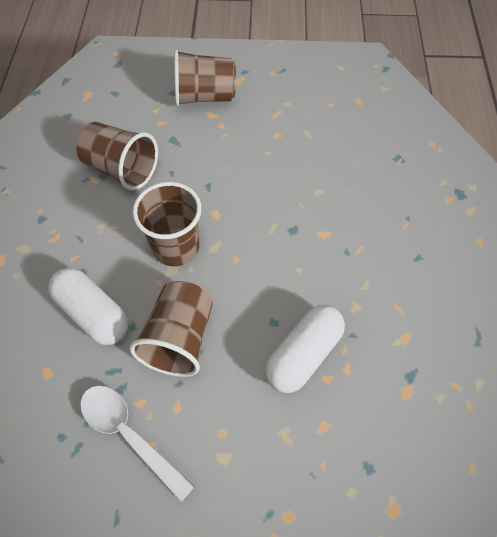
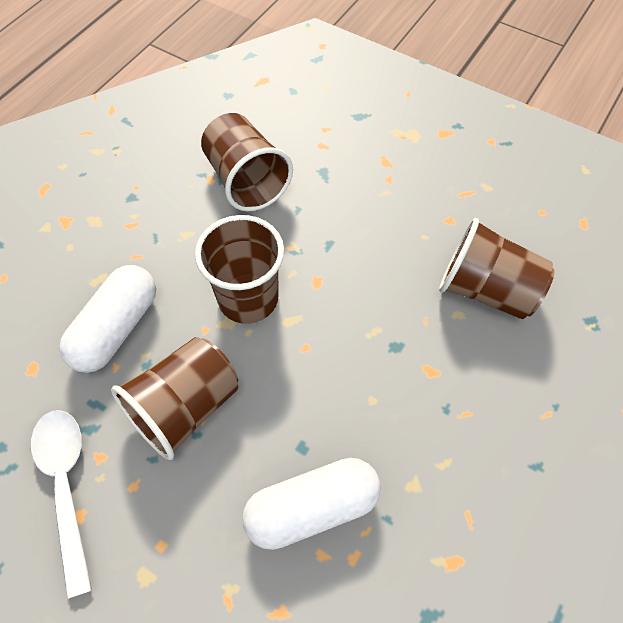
camera: 30 degrees right, 0 degrees up
(93, 313) = (116, 328): white capsule -> white capsule turned 45 degrees clockwise
(204, 97) = (390, 136): brown cup -> brown cup (486, 290)

